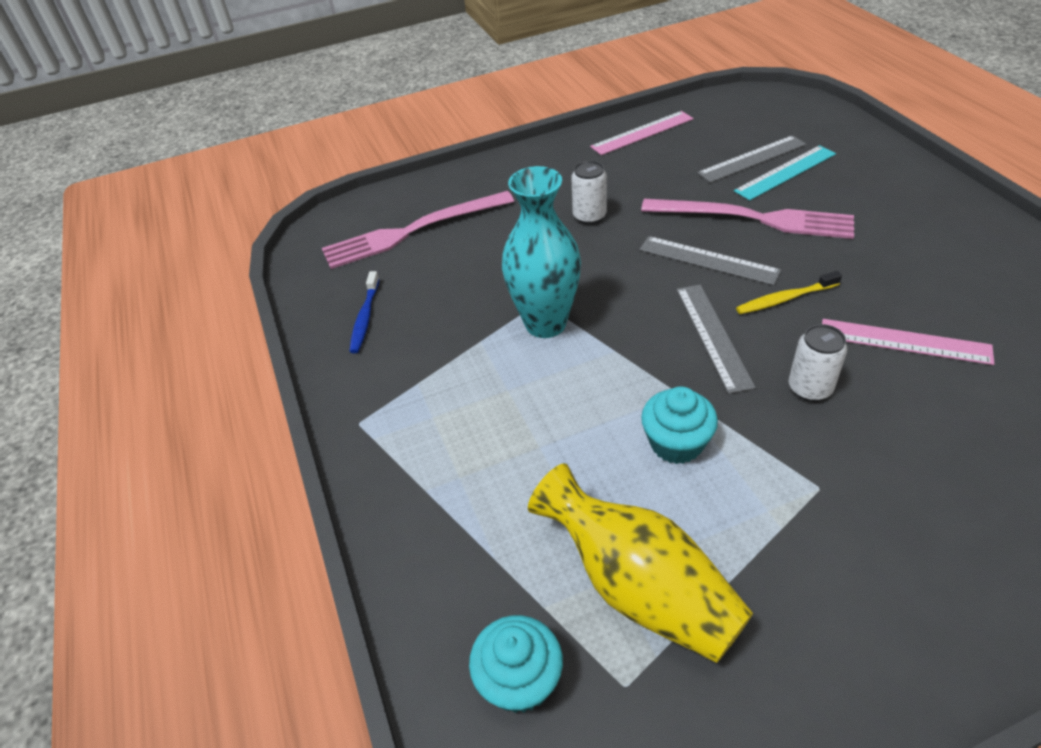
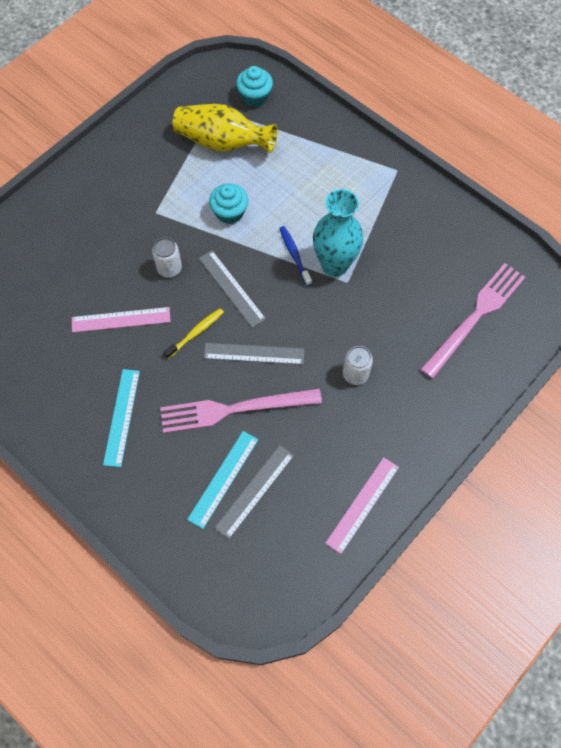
camera: 150 degrees right, 20 degrees up
(365, 318) = (447, 233): blue toothbrush -> blue toothbrush (294, 255)
(909, 241) = (122, 417): none -> turquoise ruler

